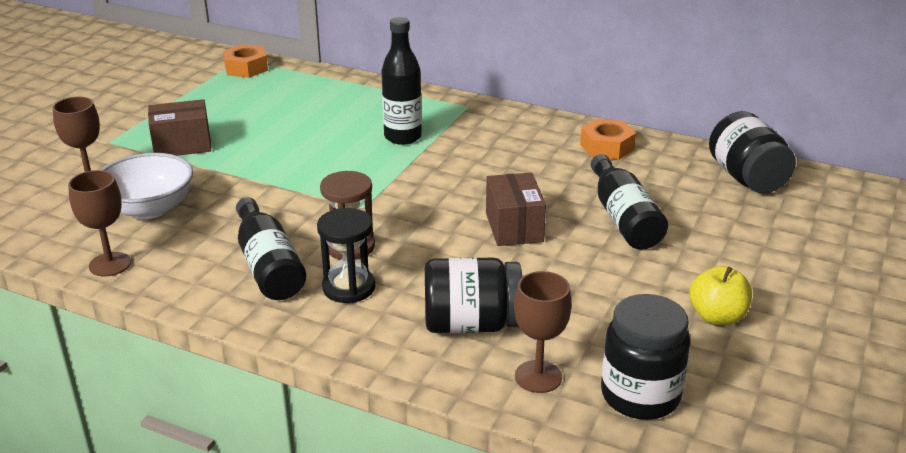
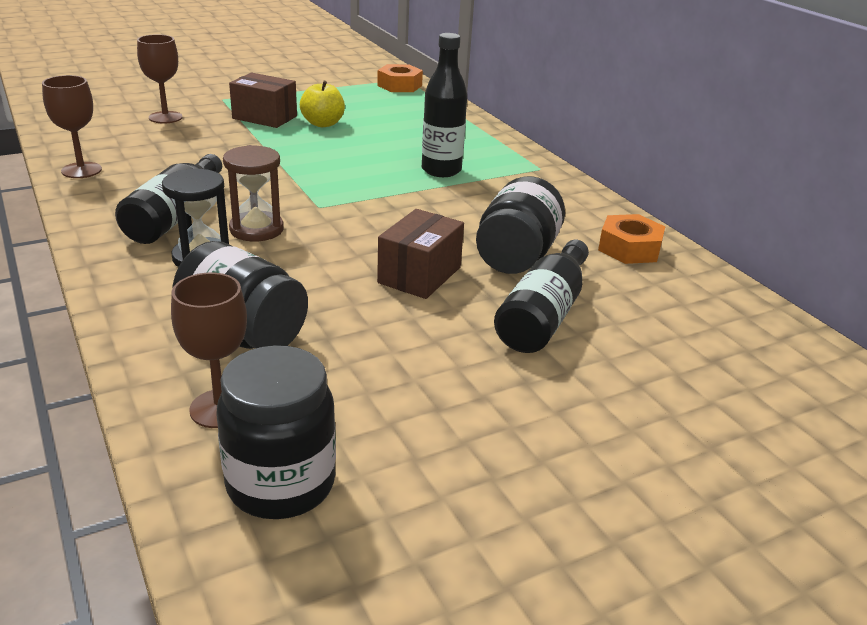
camera: 35 degrees right, 0 degrees up
(149, 209) = (169, 147): white bowl -> none
(717, 317) = (494, 456): yellow apple -> yellow apple (323, 124)
(747, 178) = (757, 340): black jar -> black jar (516, 256)

